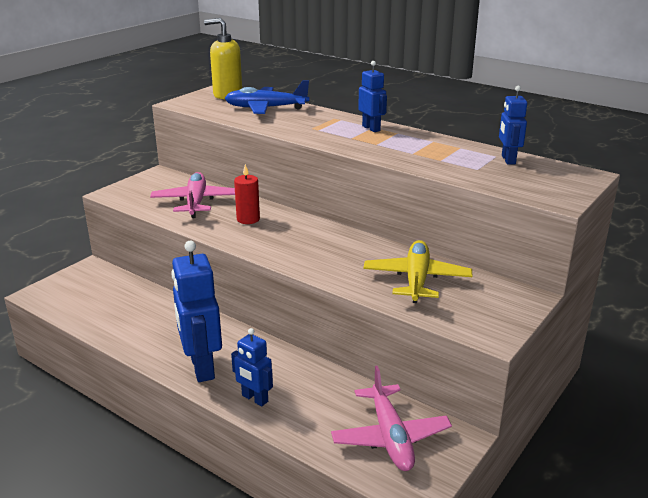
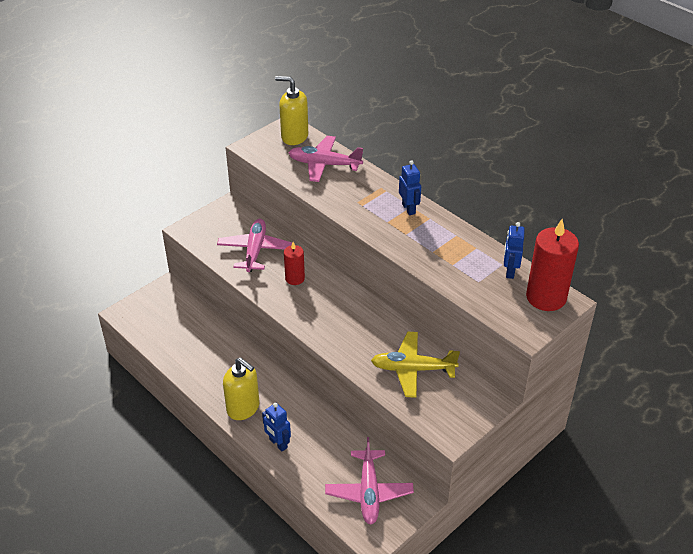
camera: 10 degrees right, 15 degrees up
(201, 367) = (243, 408): blue robot -> yellow soap dispenser
(266, 108) = (324, 164): blue plane -> pink plane
(416, 279) = (412, 369): yellow plane -> yellow plane turned 105 degrees counterclockwise
(561, 174) = (546, 297): none -> red candle

